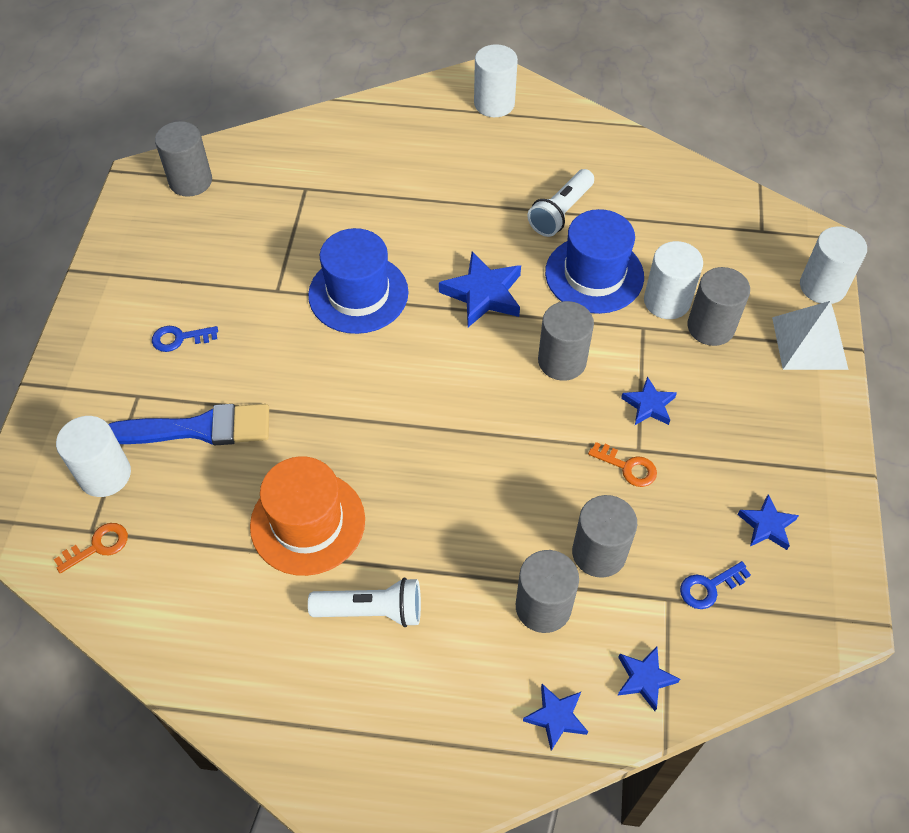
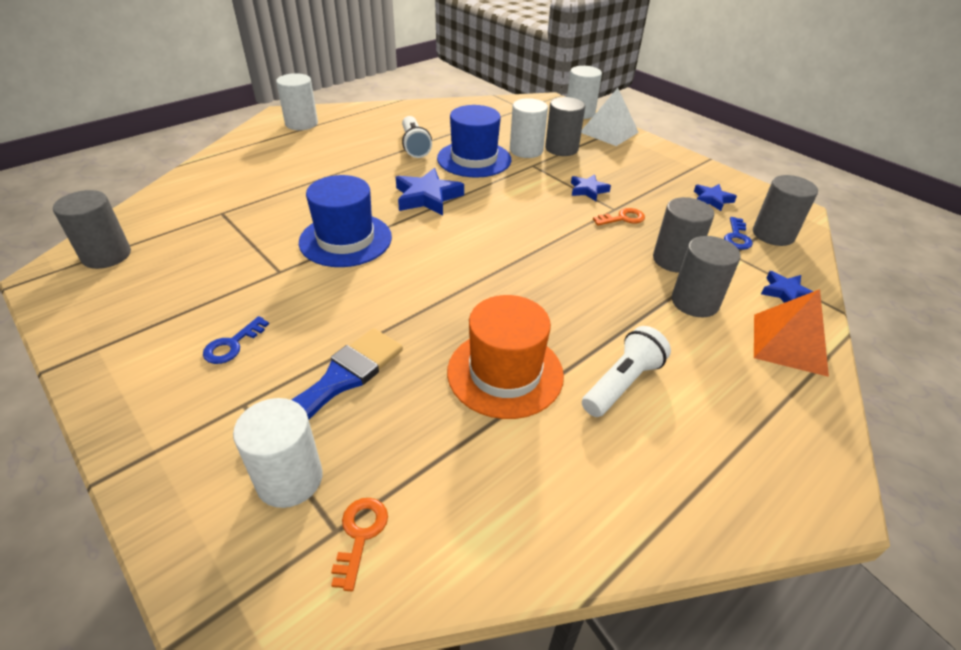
camera: 50 degrees left, 15 degrees down
(556, 717) = (789, 344): blue star -> orange pyramid
(562, 361) = (518, 199): grey cylinder -> grey cylinder (773, 234)

